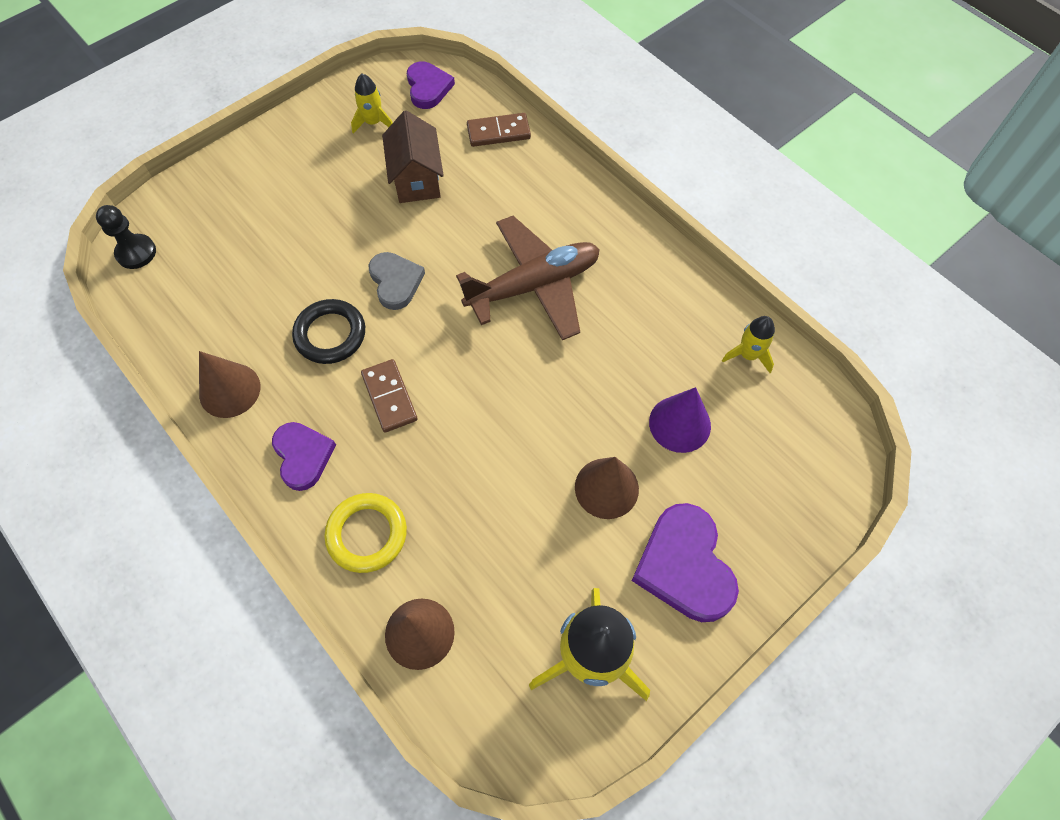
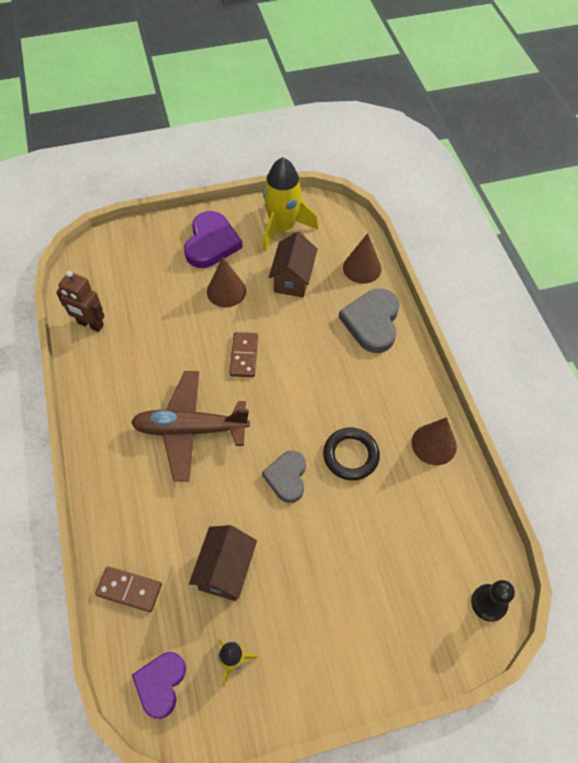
camera: 155 degrees left, 5 degrees down
(303, 456) = (396, 380): purple heart -> none
(367, 534) = (372, 322): yellow ring -> grey heart
(389, 397) = (327, 393): brown domino -> brown domino (244, 356)
(520, 557) = (293, 279): none -> brown house
(679, 424) = (162, 305): purple cone -> none
(748, 355) = (90, 324): yellow rocket -> brown robot

